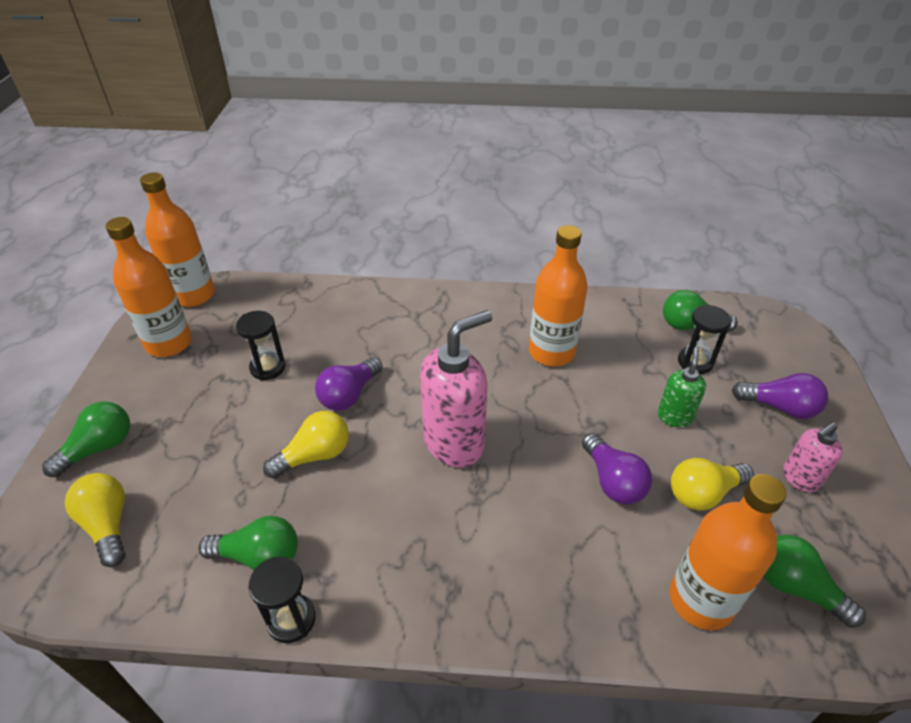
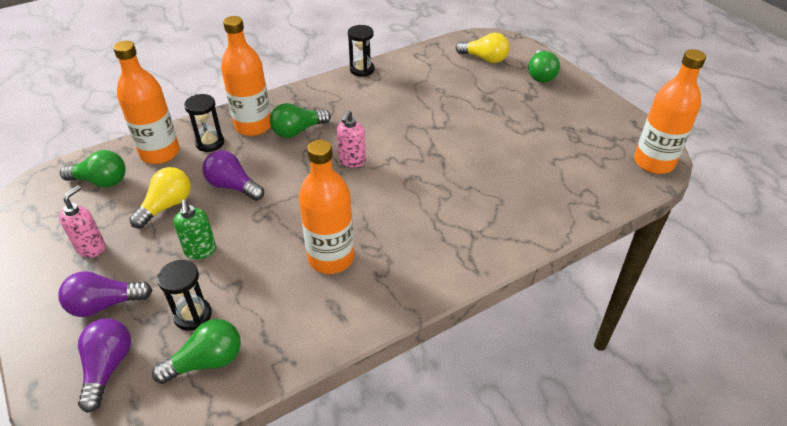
camera: 145 degrees right, 0 degrees up
(169, 343) = (605, 128): orange bottle -> orange bottle (253, 126)
(259, 556) = (402, 78): green light bulb -> green light bulb (298, 131)
(268, 367) = (522, 145): black hourglass -> black hourglass (210, 143)
(315, 455) = (427, 120): yellow light bulb -> none
(349, 395) = (449, 155): purple light bulb -> purple light bulb (108, 368)
(454, 443) = (352, 161): pink soap dispenser -> pink soap dispenser, size x0.53

